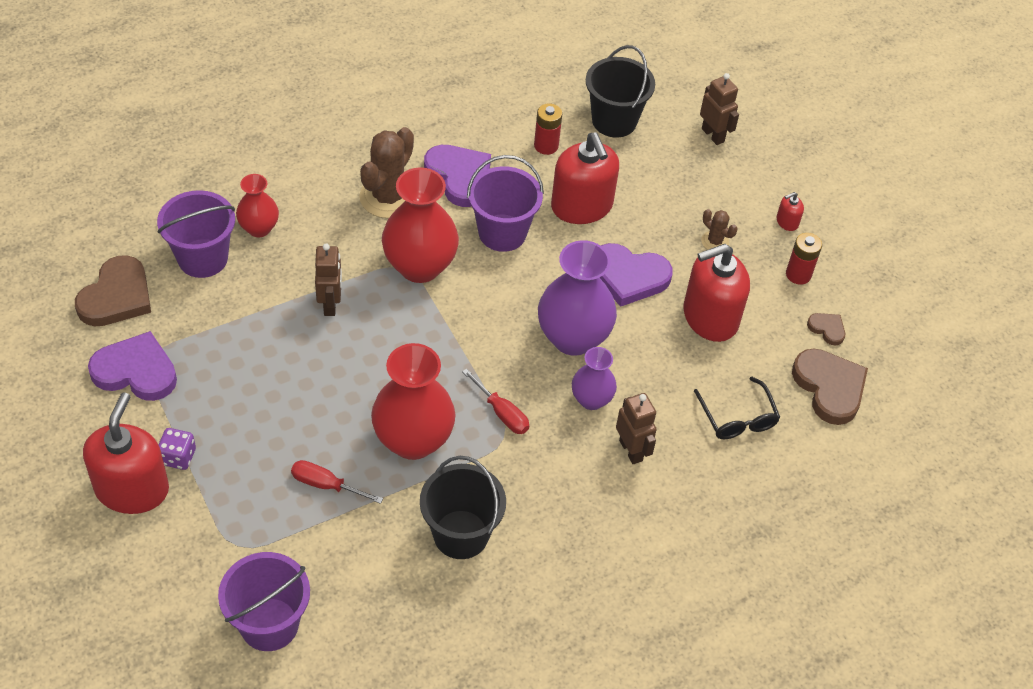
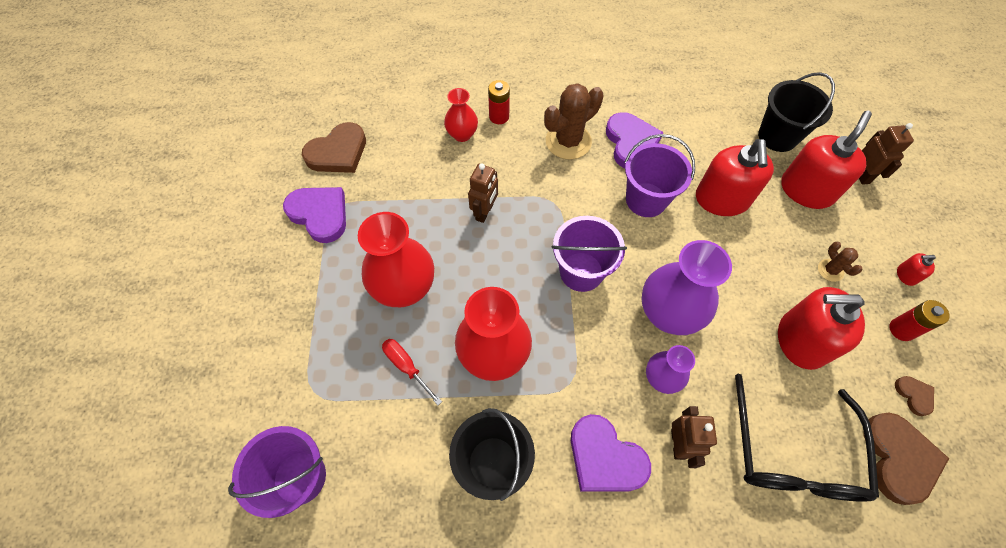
camera: 30 degrees right, 10 degrees up
(132, 489) = (265, 309): red soap dispenser -> red soap dispenser (806, 190)
(178, 457) = (311, 296): purple dice -> none
(203, 258) = (411, 144): purple bucket -> purple bucket (581, 272)
(419, 266) = (567, 205): red vase -> red vase (404, 288)
(501, 413) = (578, 359): red screwdriver -> none
(546, 146) = (711, 139): red battery -> red battery (499, 117)
(629, 277) = (739, 275): purple heart -> purple heart (605, 458)
(737, 417) = (793, 452): black glasses -> black glasses, size x1.78

